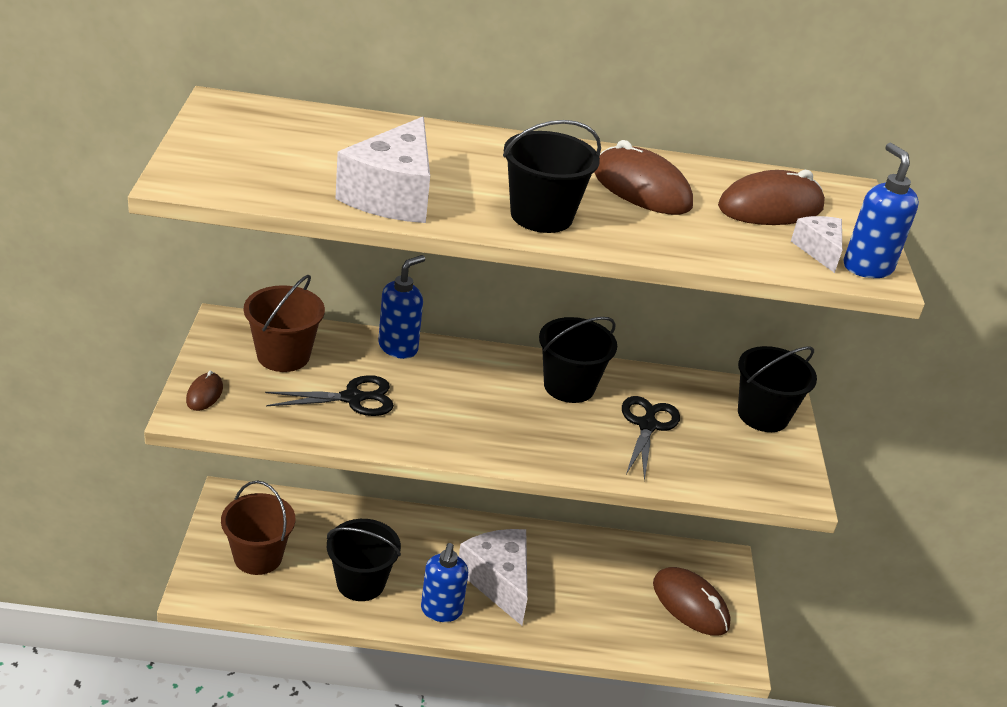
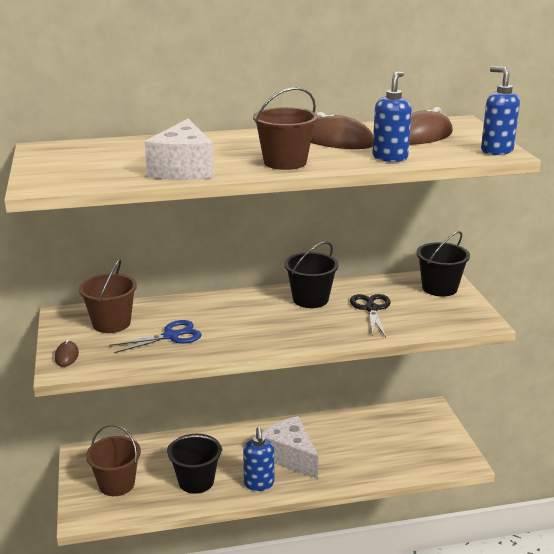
camera: 10 degrees left, 10 degrees down
(352, 398) = (171, 336): black scissors -> blue scissors
(398, 347) = (188, 303): blue soap dispenser -> blue soap dispenser (390, 157)
(541, 216) = (285, 162): black bucket -> brown bucket
(690, 604) = (421, 438): brown mouse -> none
(819, 250) = (463, 148): white cheese -> none

